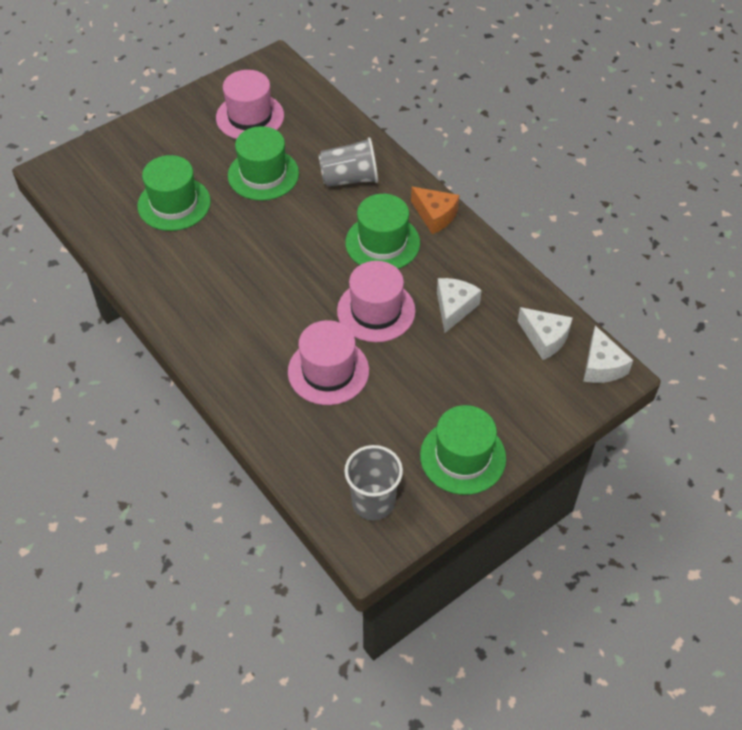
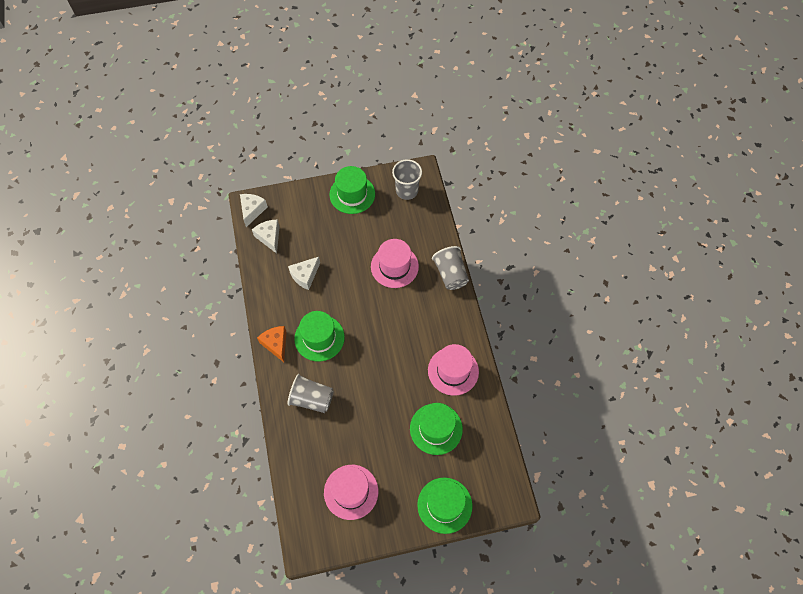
camera: 155 degrees left, 10 degrees up
(234, 393) = (450, 274): none -> grey cup
(263, 174) = (366, 429): green hat -> green hat (444, 505)
(376, 311) = (349, 292): pink hat -> pink hat (453, 371)

